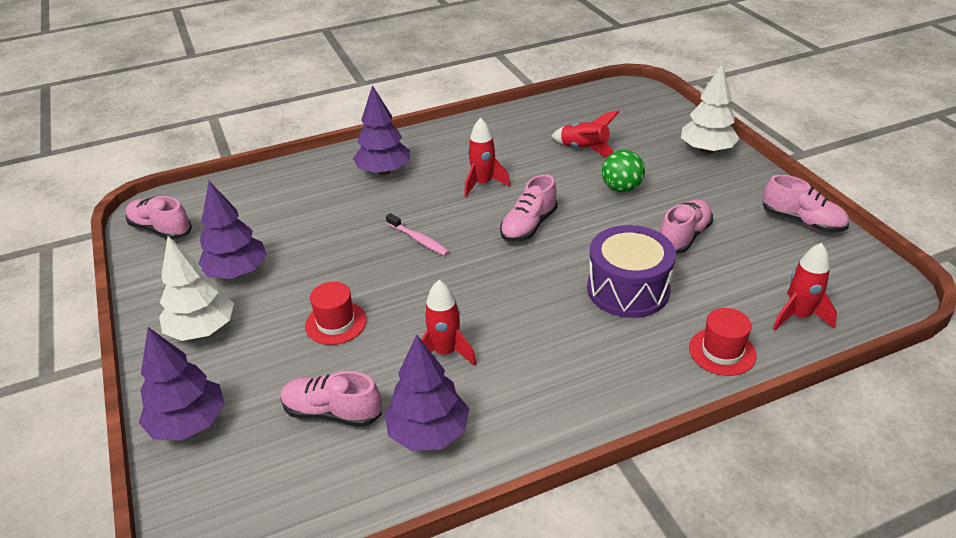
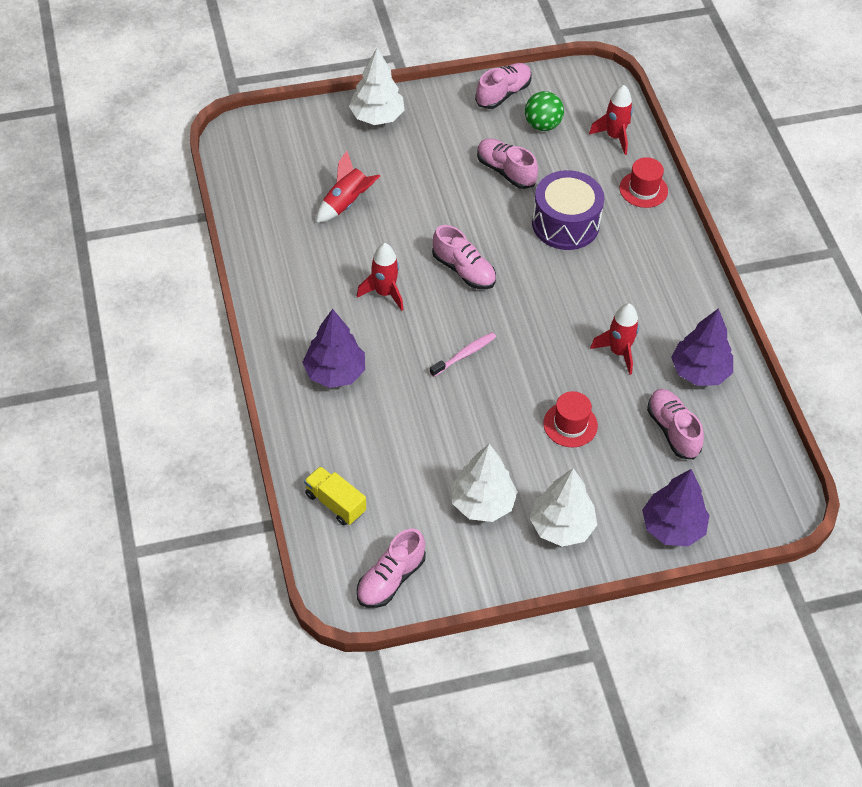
camera: 85 degrees left, 15 degrees up
(237, 272) = (482, 503): purple tree -> white tree
(244, 191) = (335, 503): none -> yellow truck
(332, 412) = (672, 430): pink shoe -> pink shoe turned 135 degrees clockwise
(621, 188) = (423, 193): green ball -> green ball (542, 125)

